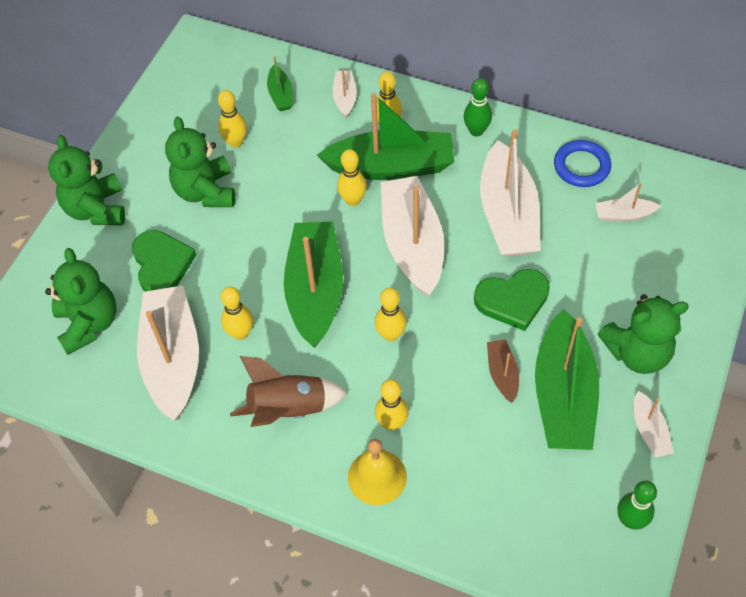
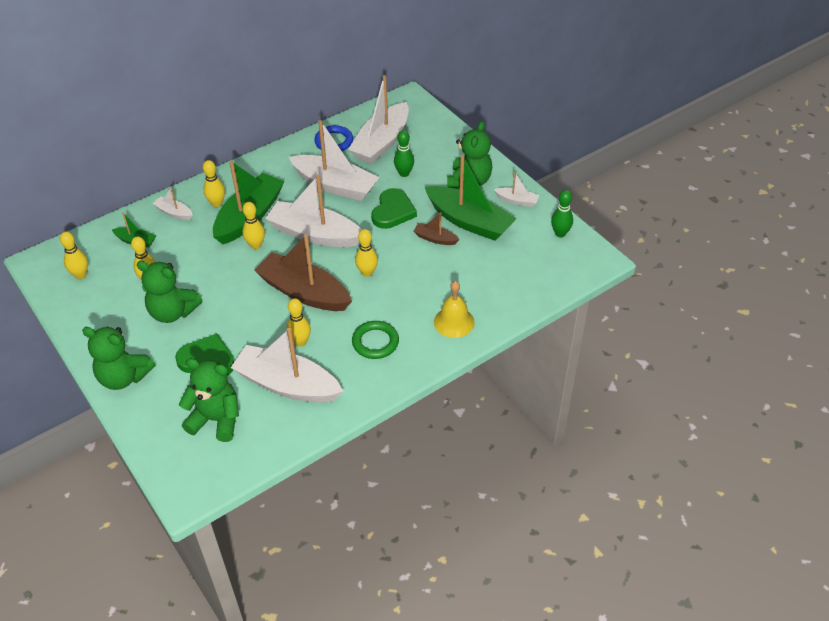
camera: 60 degrees left, 10 degrees down
(288, 409) = (375, 342): brown rocket -> green ring
(315, 290) = (304, 292): green boat -> brown boat
(392, 423) = (425, 299): yellow bowling pin -> yellow bowling pin (80, 275)
(476, 131) = (264, 169): green bowling pin -> green bowling pin (404, 173)
(623, 215) = (381, 143): white boat -> white boat, size x2.17

